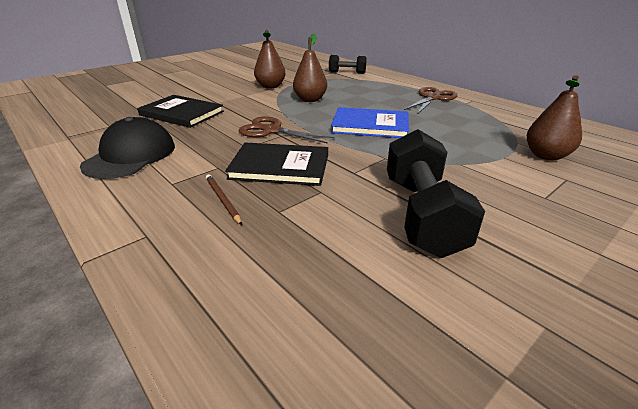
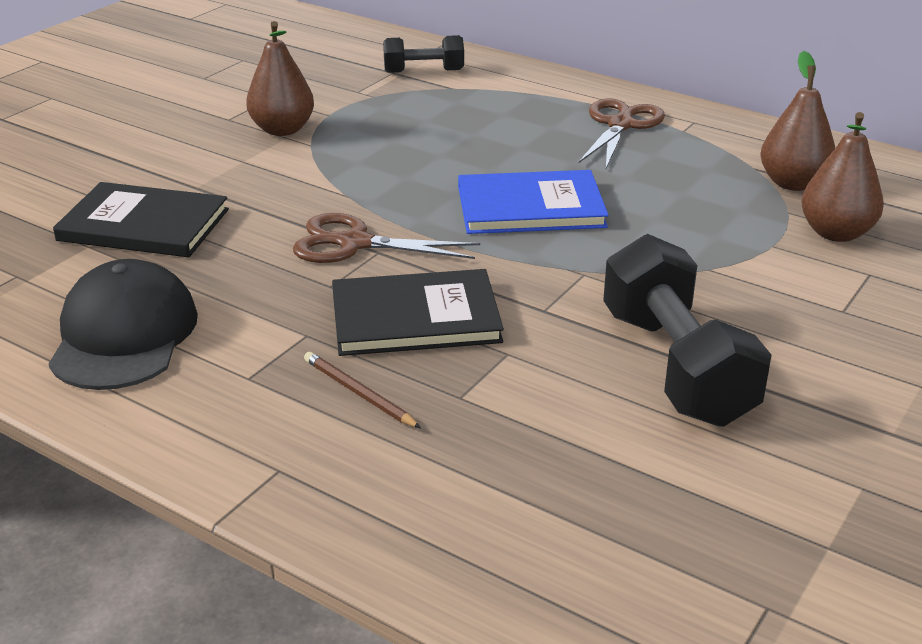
camera: 15 degrees left, 0 degrees up
(310, 99) = (385, 157): brown pear -> brown pear (793, 183)

